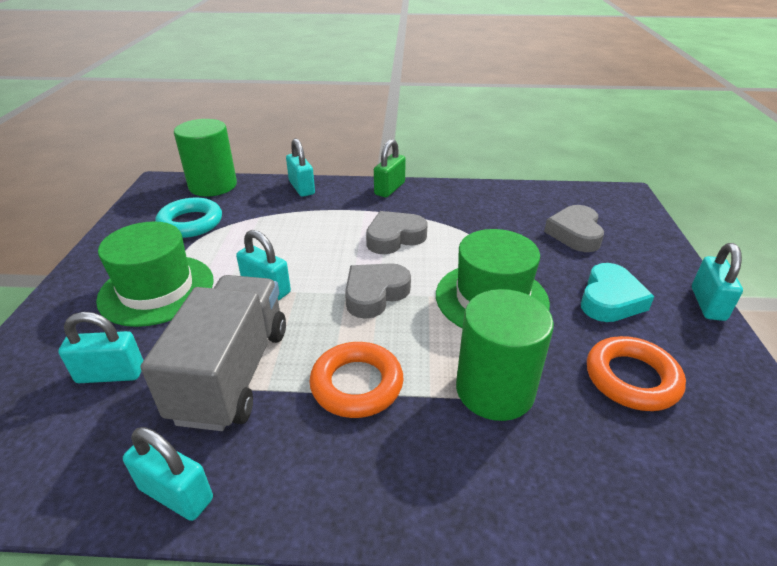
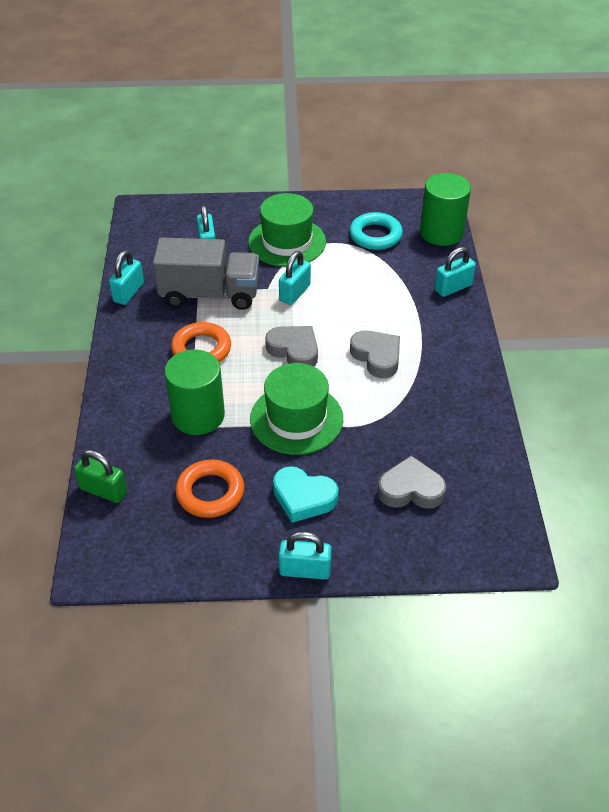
camera: 85 degrees right, 10 degrees up
(389, 189) = (469, 348): green padlock -> green padlock (103, 490)

